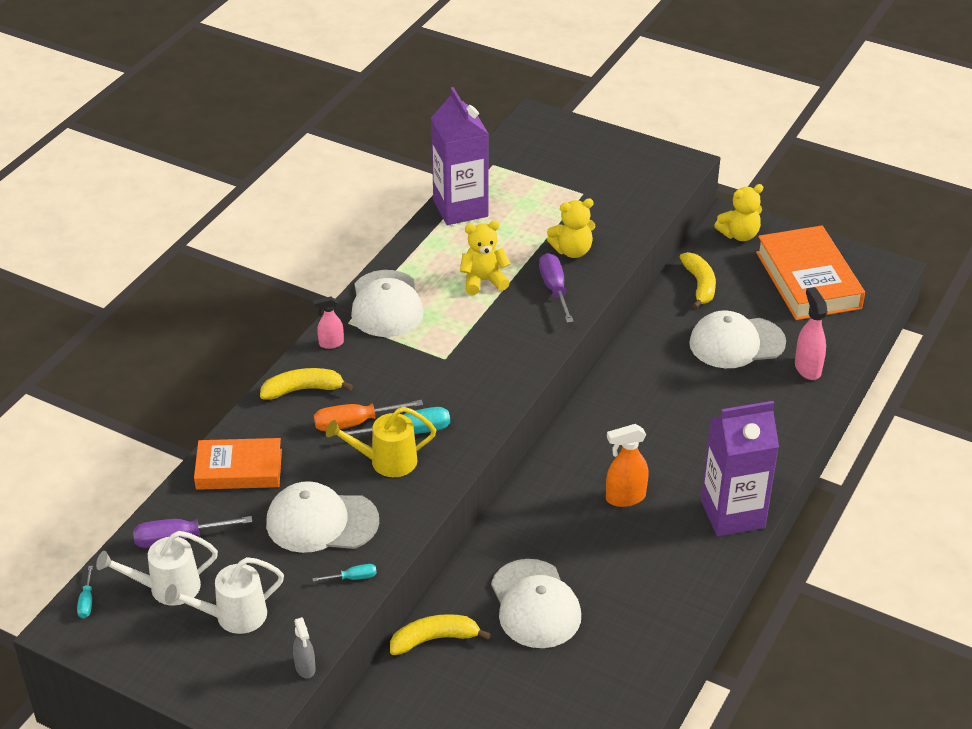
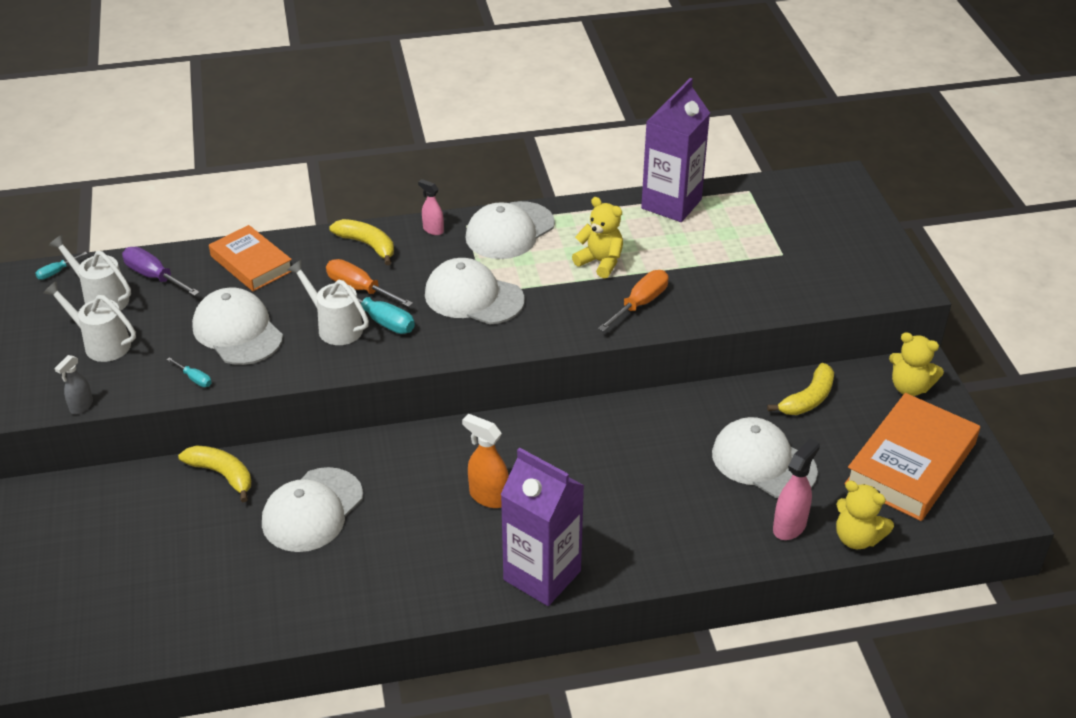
camera: 50 degrees right, 0 degrees up
(386, 461) = (335, 327): yellow watering can -> white watering can
(443, 367) = (473, 297): none -> white cap
(554, 289) = (640, 304): purple screwdriver -> orange screwdriver
(572, 251) = (701, 287): yellow teddy bear -> yellow teddy bear (857, 538)

